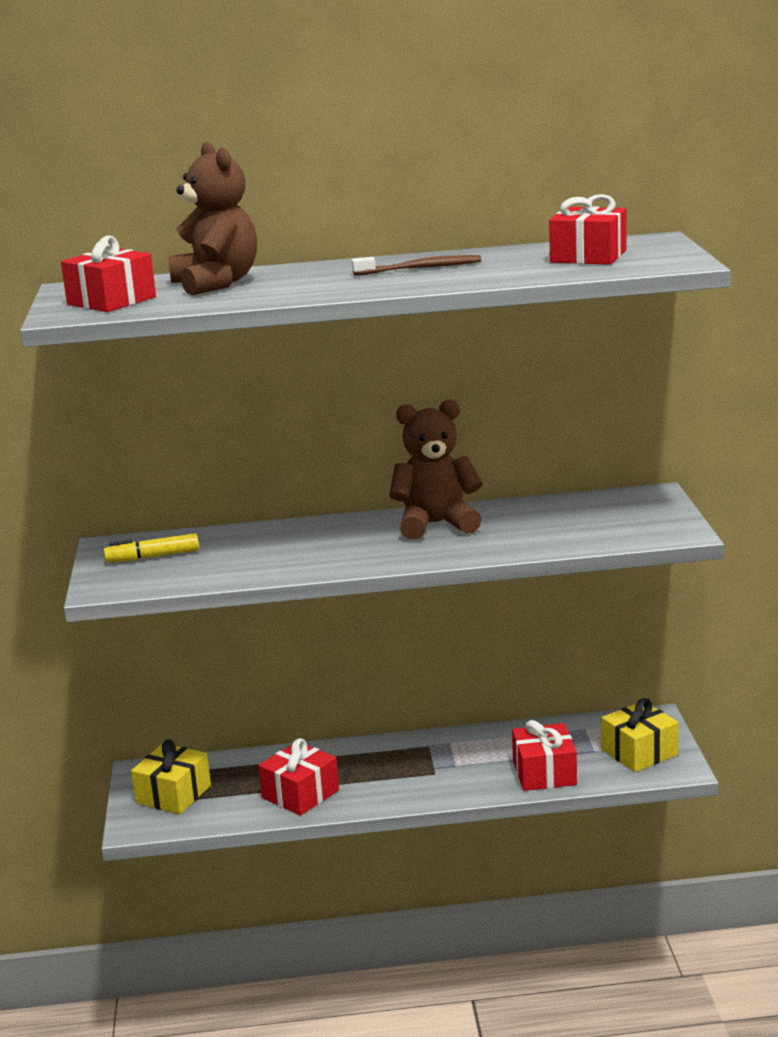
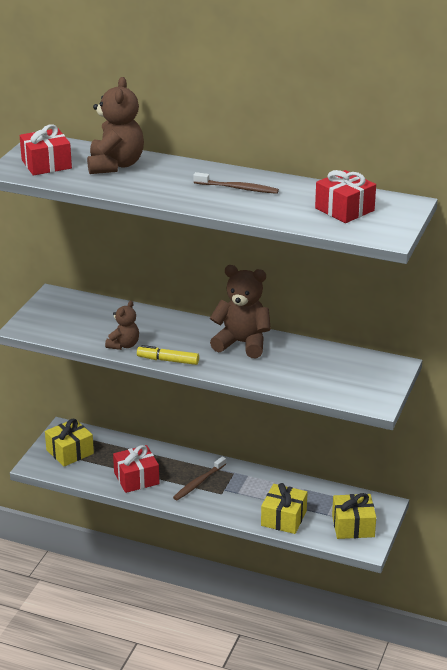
camera: 25 degrees right, 10 degrees up
(153, 557) = (68, 313): yellow marker -> yellow marker (168, 360)
(274, 567) = (123, 345): none -> brown teddy bear
(392, 771) = (198, 483): none -> brown toothbrush
(544, 773) = (283, 518): red gift -> yellow gift

